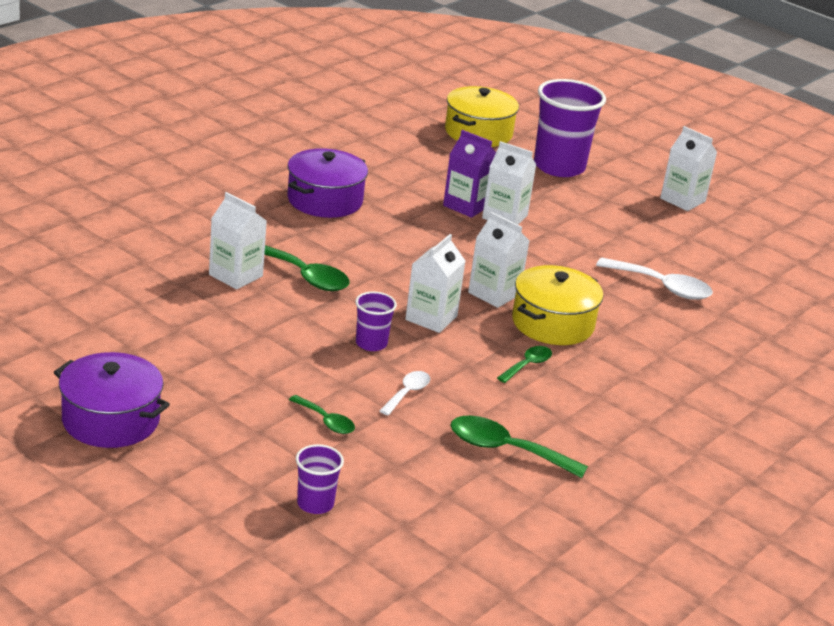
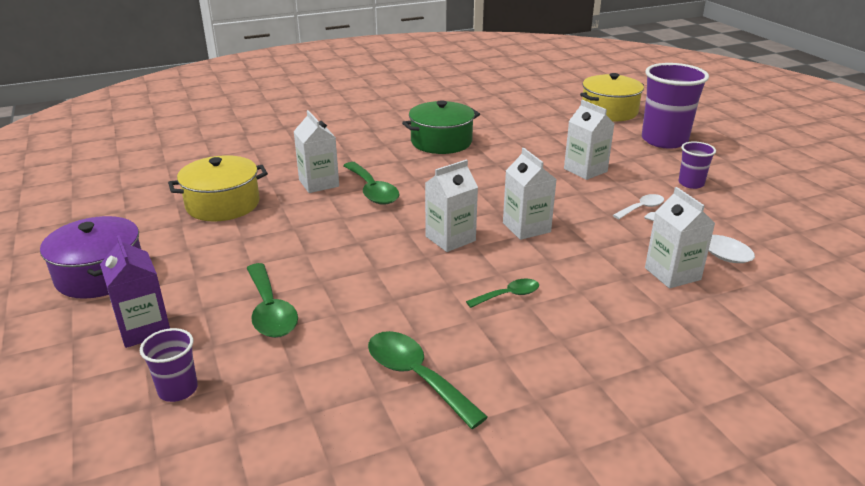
camera: 30 degrees right, 0 degrees up
(325, 200) = (441, 142): purple pot -> green pot
(326, 421) = (270, 311): green spoon -> green spoon, size x1.71
(371, 343) = (377, 251): purple cup -> purple cup (691, 183)
(407, 393) = (368, 300): white spoon -> white spoon (642, 208)
(466, 206) = (557, 158): purple carton -> purple carton (144, 329)
(553, 323) = (564, 261): yellow pot -> yellow pot (223, 204)
(682, 200) = (772, 177): white carton -> white carton (672, 274)

